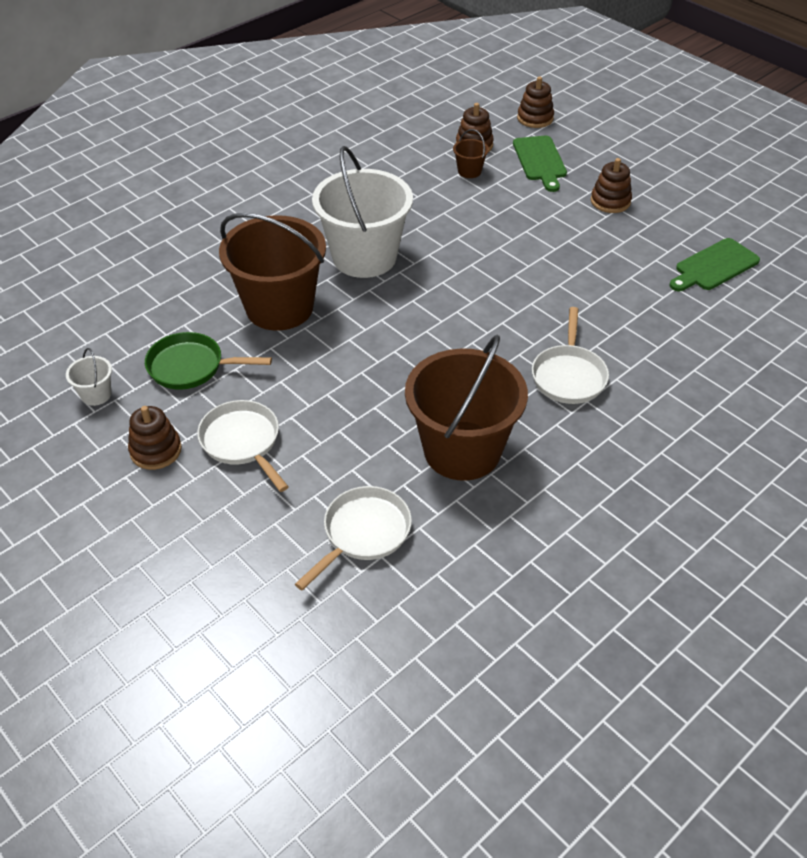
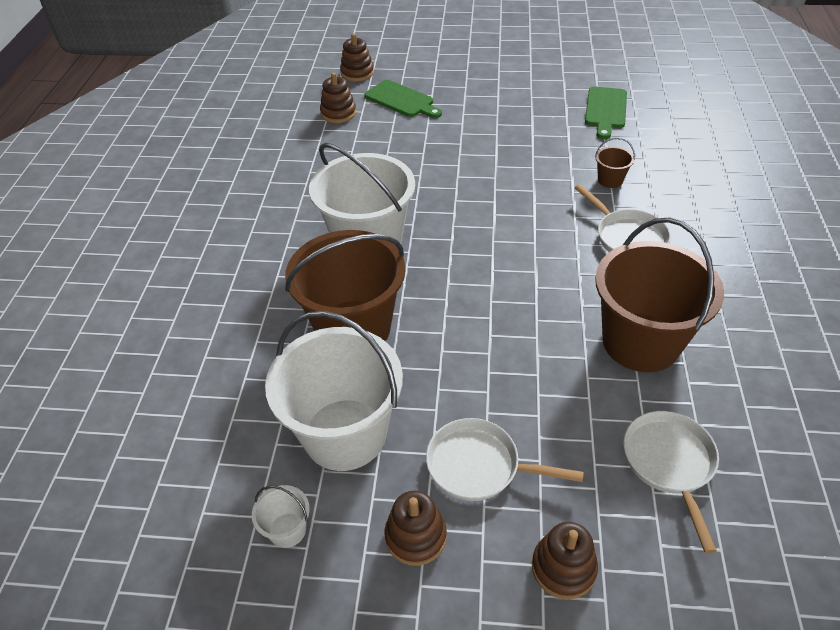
camera: 40 degrees left, 0 degrees up
(191, 367) = (345, 434): green pan -> white bucket
(469, 171) = (361, 134): brown bucket -> brown bucket (610, 180)
(610, 201) = (486, 103): brown stacking toy -> brown stacking toy (563, 568)

